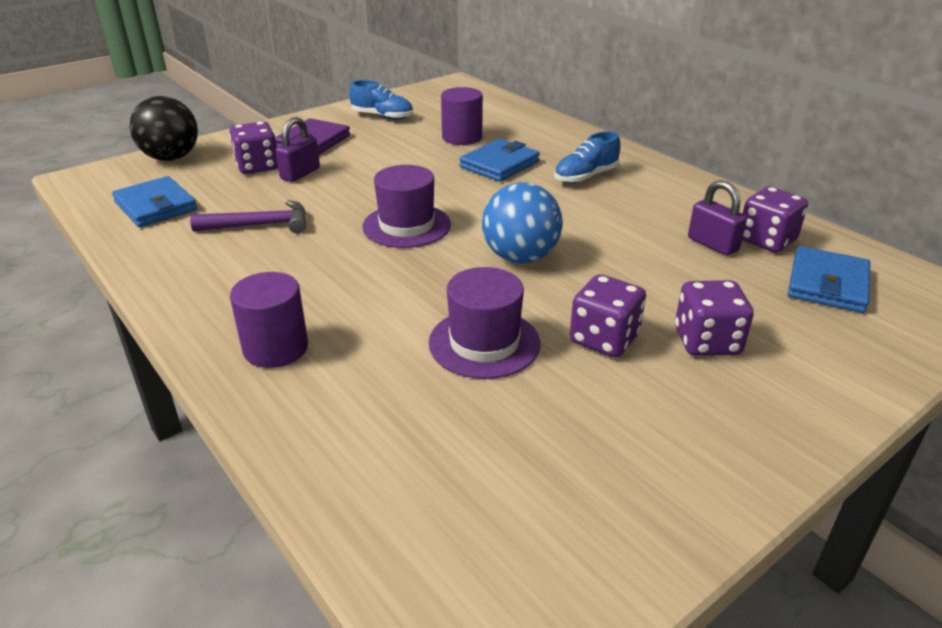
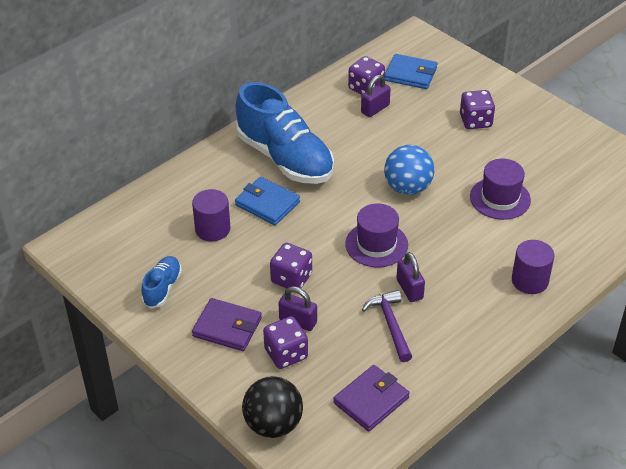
camera: 95 degrees left, 10 degrees up
(156, 206) = (371, 400): blue wallet -> purple wallet
(313, 242) = (409, 289): none -> purple padlock
(585, 177) = (285, 158): blue shoe -> blue shoe, size x2.15
(604, 339) = (483, 155): purple dice -> purple dice (291, 278)

